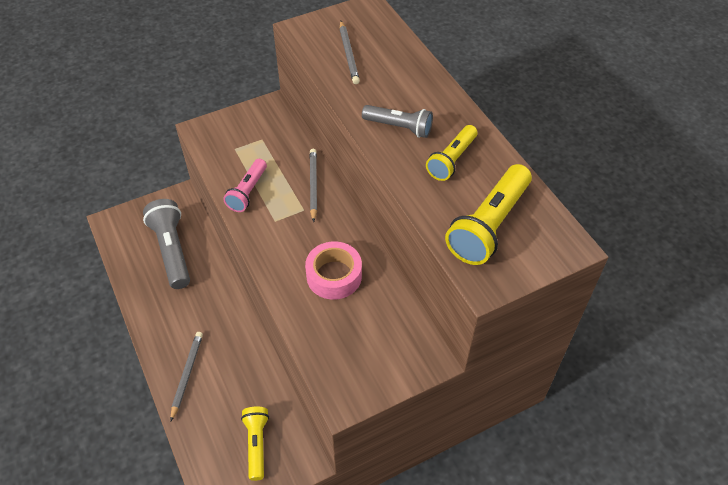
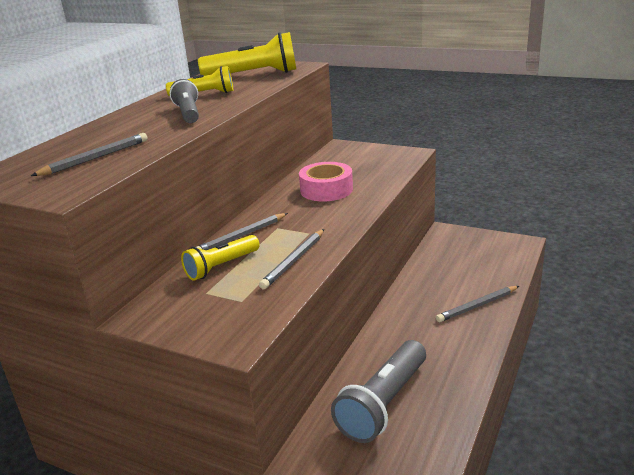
camera: 125 degrees left, 25 degrees down
(247, 192) = (294, 261): pink flashlight -> grey pencil
(257, 444) = (467, 251): yellow flashlight -> yellow flashlight (221, 266)

